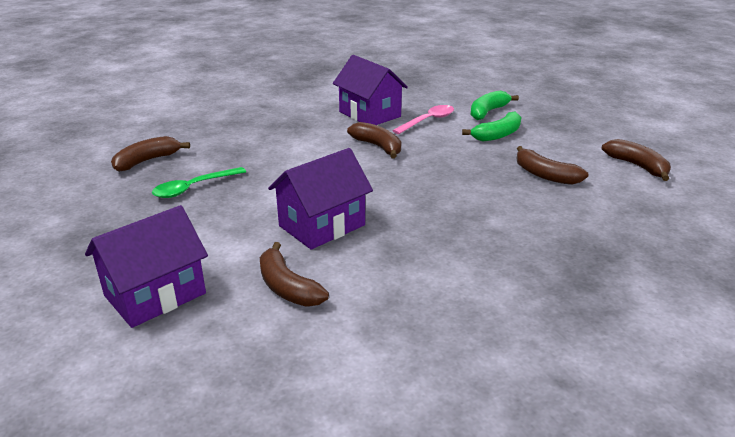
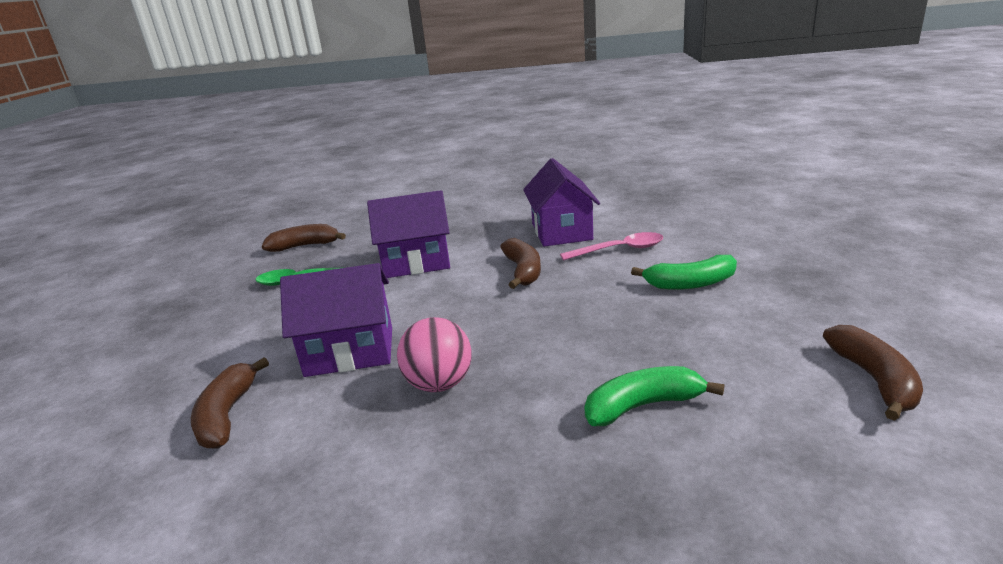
camera: 35 degrees right, 5 degrees down
(155, 294) = (131, 382): purple house -> purple house (416, 262)
(417, 227) = (439, 384): none -> pink ball
(487, 112) = (712, 250): green banana -> green banana (642, 405)
(545, 175) = (693, 356): brown banana -> none

